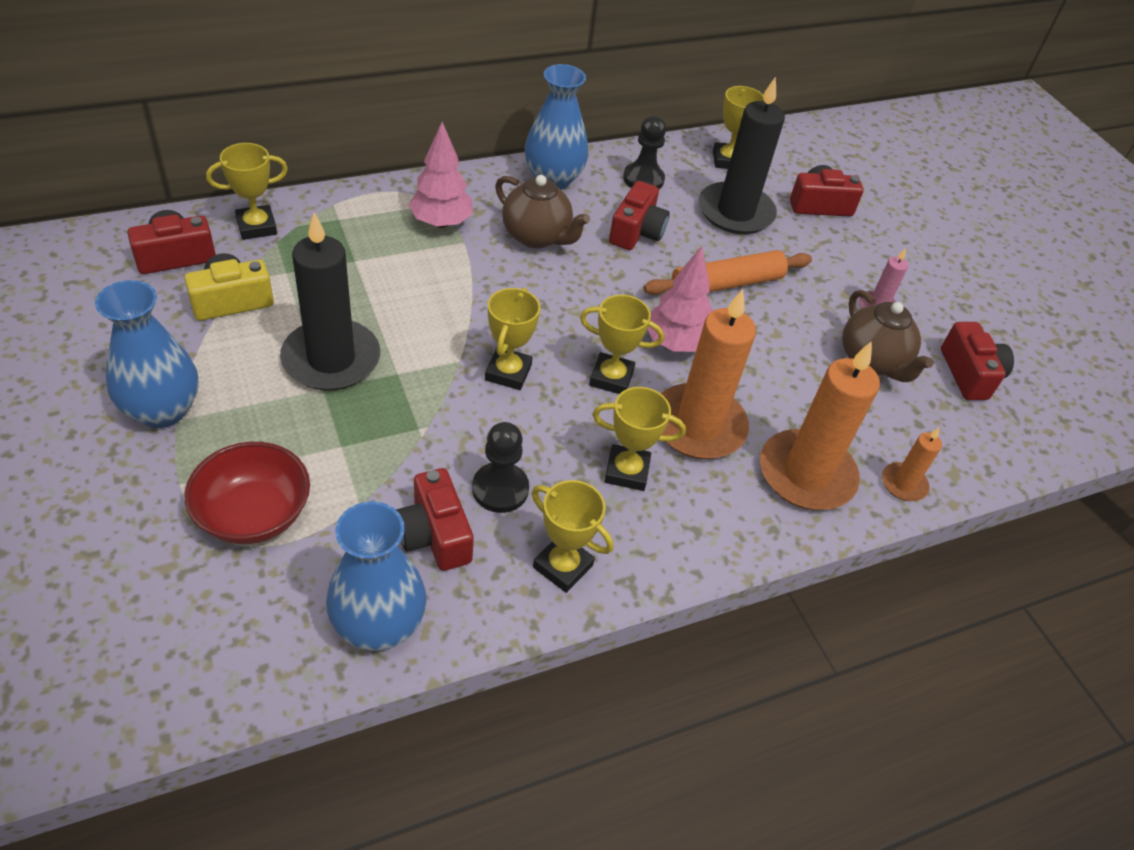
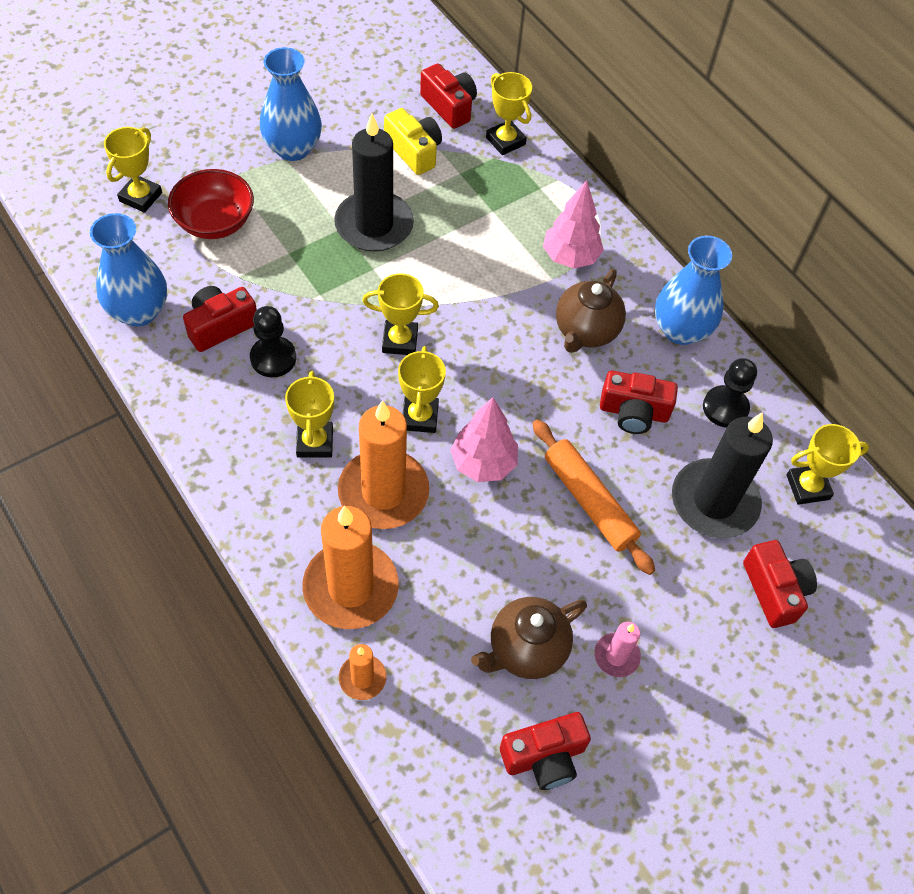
camera: 80 degrees right, 10 degrees up
(563, 566) = (209, 411): yellow trophy -> yellow trophy (140, 197)

